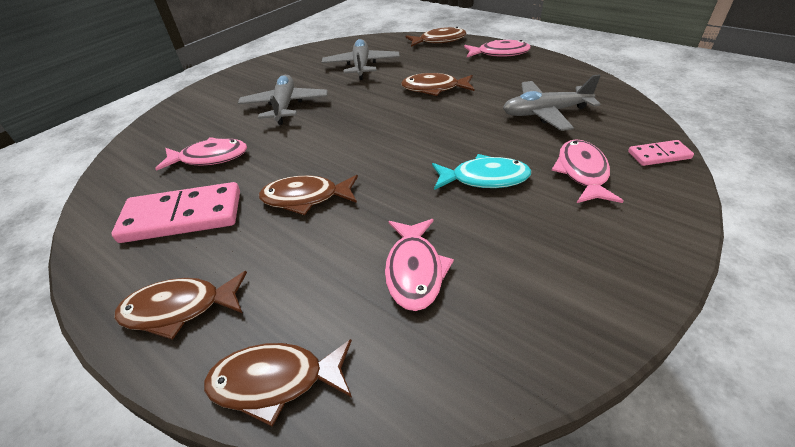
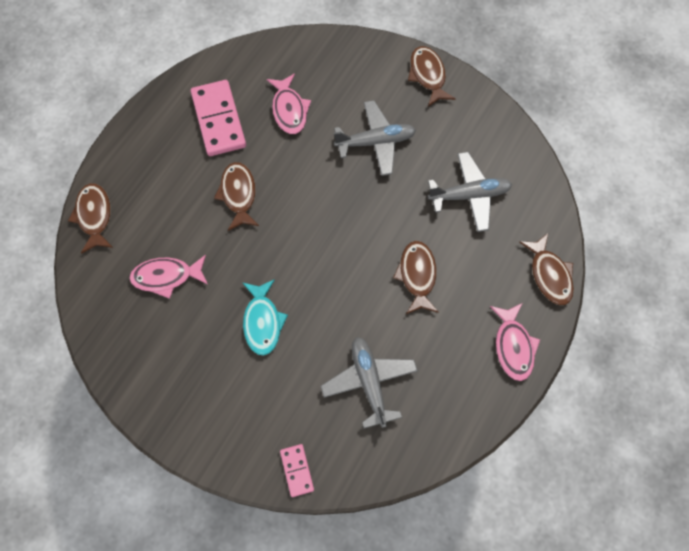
camera: 80 degrees right, 25 degrees up
(179, 309) = (140, 152): brown fish -> brown fish (428, 75)
(582, 172) = (271, 399): pink fish -> none

